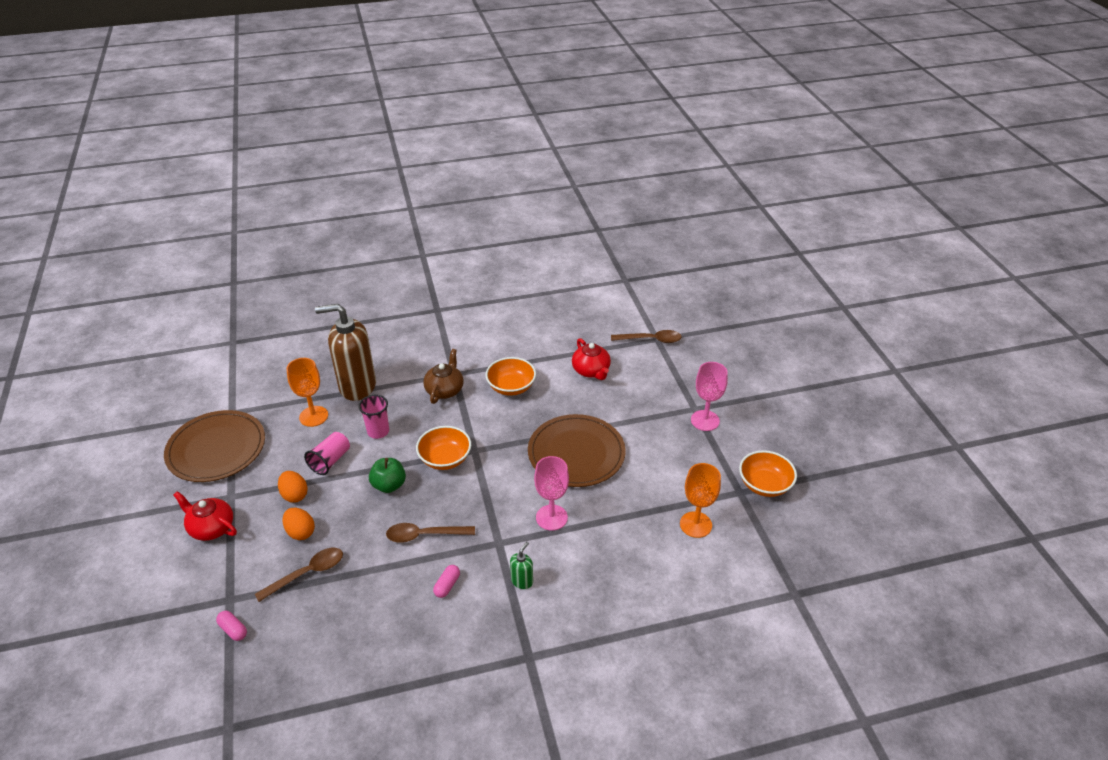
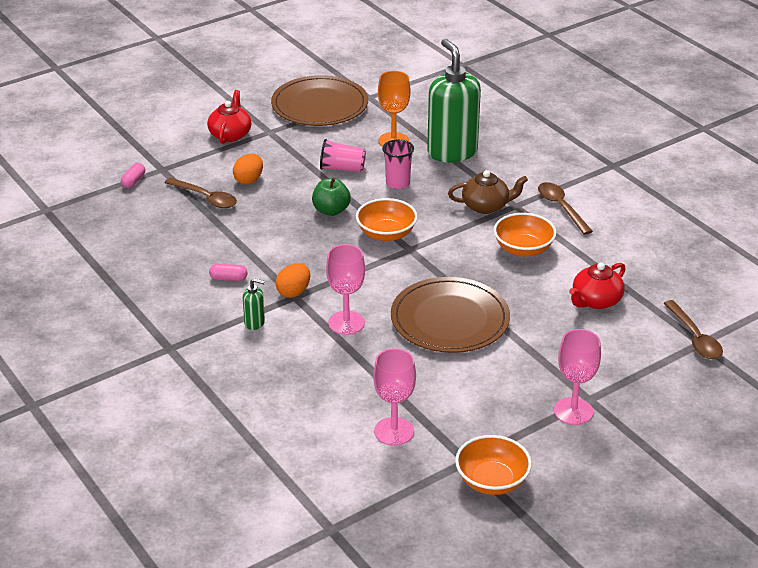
camera: 70 degrees right, 5 degrees down
(294, 495) = (289, 163): orange egg -> orange egg (293, 292)
(357, 386) = (452, 152): brown soap dispenser -> green soap dispenser
(424, 535) = (281, 249): brown spoon -> brown spoon (561, 207)
(695, 524) = (394, 431): orange goblet -> pink goblet

